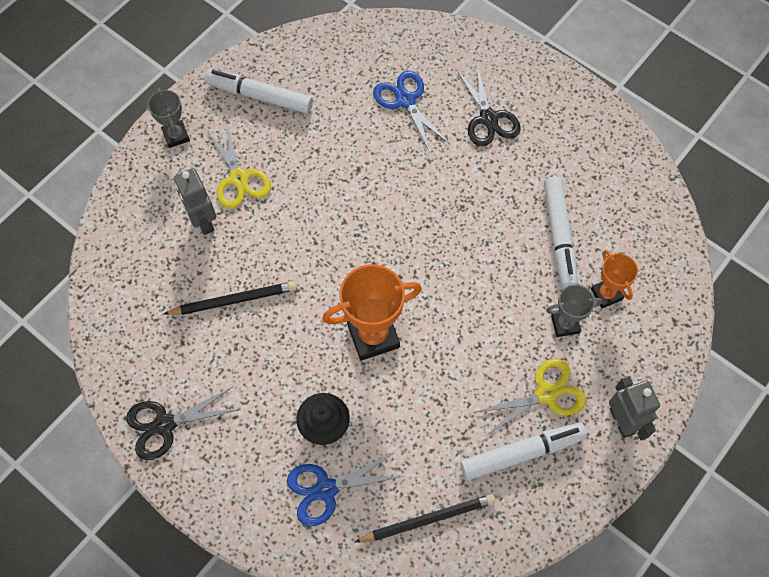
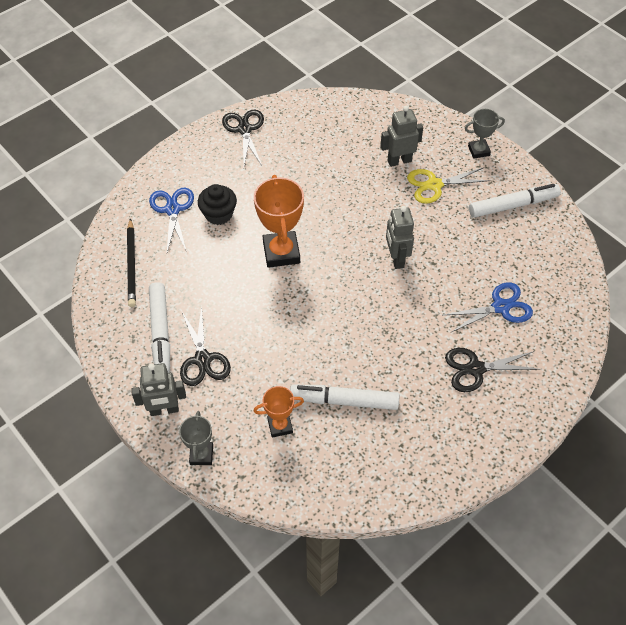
camera: 100 degrees right, 10 degrees down
(233, 300) = (330, 173): black pencil -> none
(259, 96) = (513, 205): white marker -> white marker turned 45 degrees clockwise
(359, 207) = (396, 258): none -> grey robot
(546, 394) = (203, 359): yellow scissors -> black scissors
(565, 324) = (259, 387): grey trophy -> grey trophy (201, 455)

